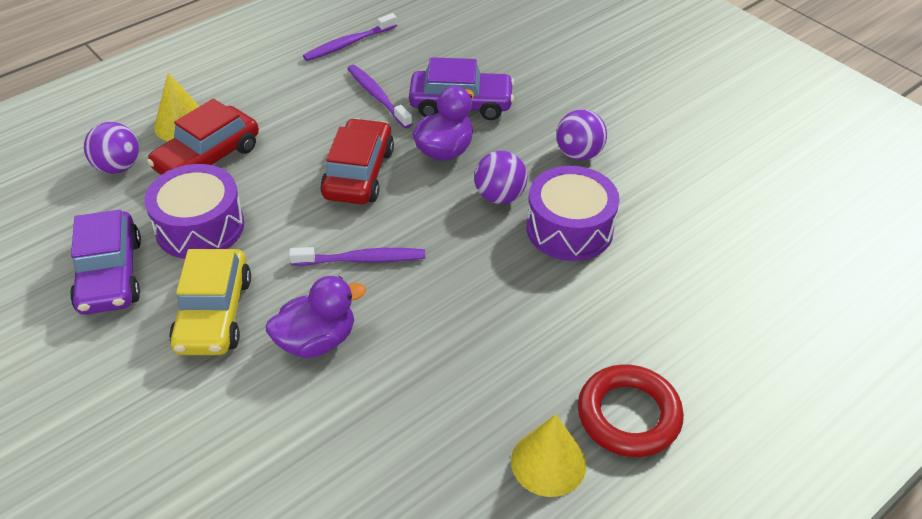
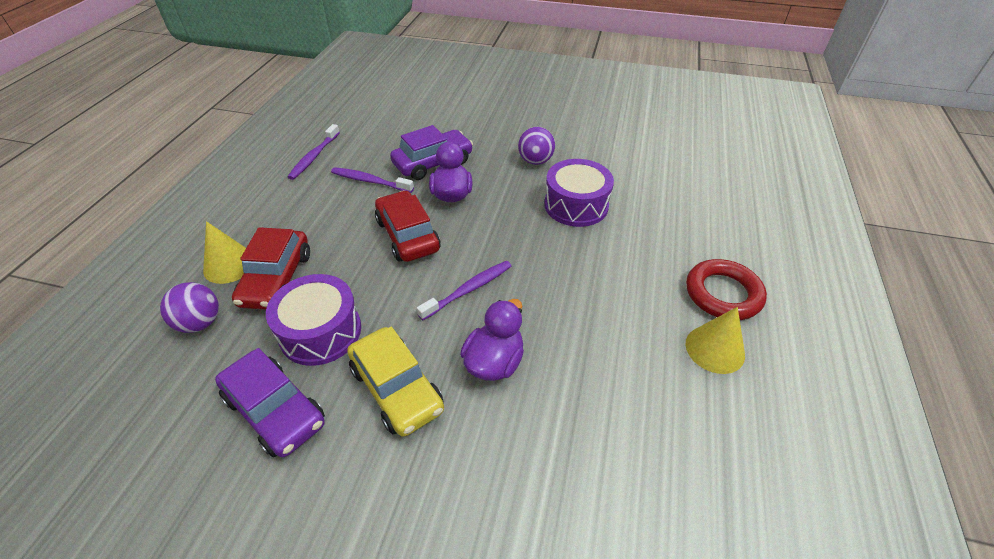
camera: 35 degrees left, 0 degrees up
(499, 196) = (515, 206): purple ball -> none

